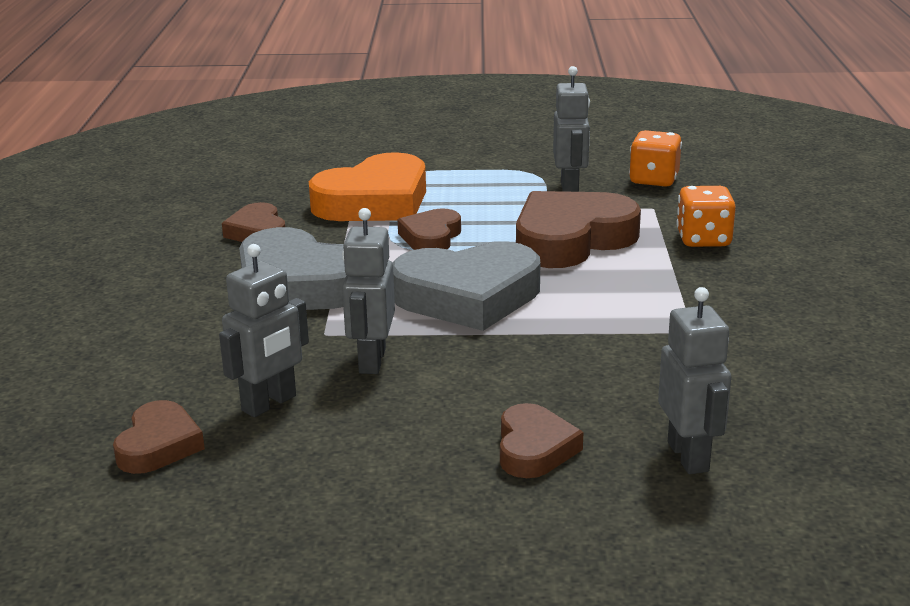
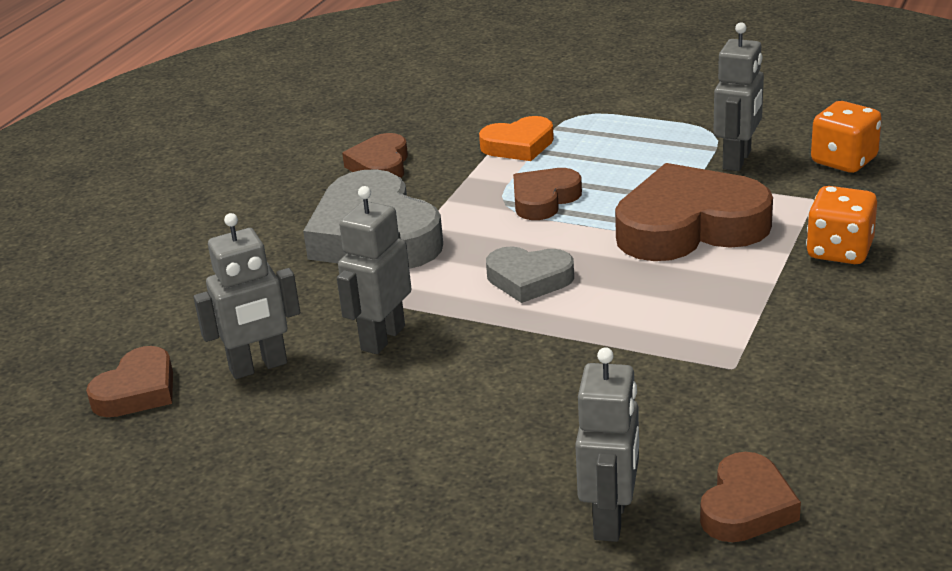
camera: 25 degrees right, 5 degrees up
(374, 201) = (518, 145): orange heart -> orange heart, size x0.54
(468, 296) = (529, 279): grey heart -> grey heart, size x0.54
(534, 449) = (463, 473): brown heart -> brown heart (746, 507)

